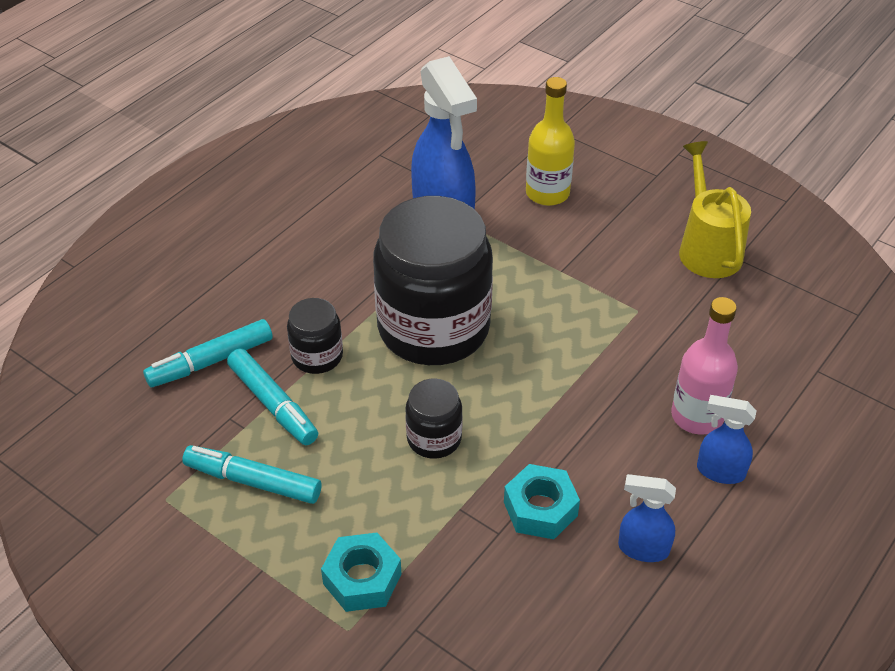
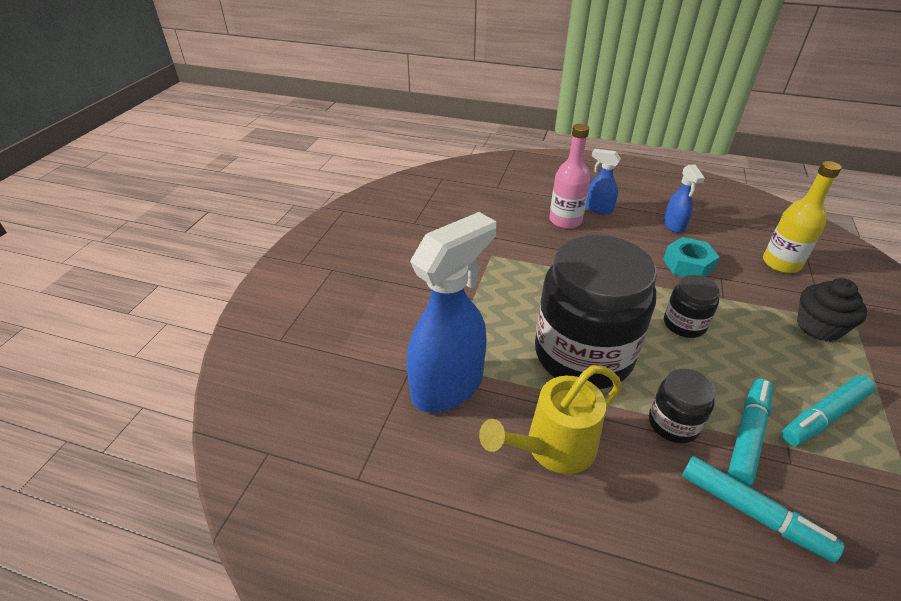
camera: 110 degrees left, 5 degrees down
(253, 482) = (824, 416): turquoise marker -> turquoise marker turned 60 degrees clockwise
(362, 579) = (818, 327): turquoise nut -> black cupcake
(547, 193) = (379, 325): yellow bottle -> yellow bottle (781, 263)
(707, 248) = (410, 235): yellow watering can -> yellow watering can (552, 449)
(719, 471) = (598, 209): blue spray bottle -> blue spray bottle turned 120 degrees clockwise

